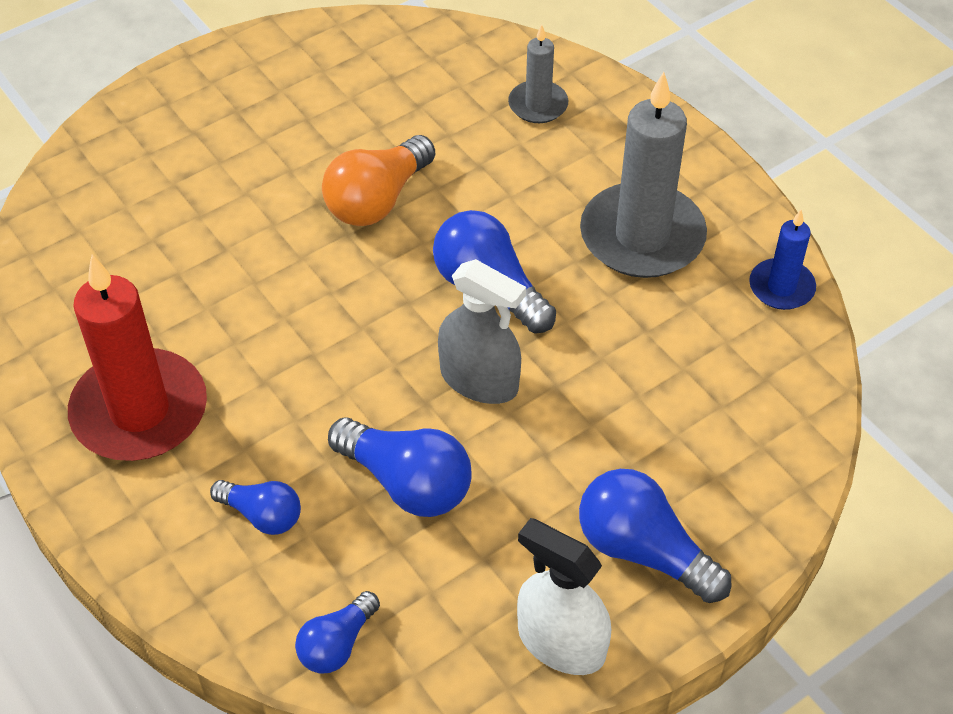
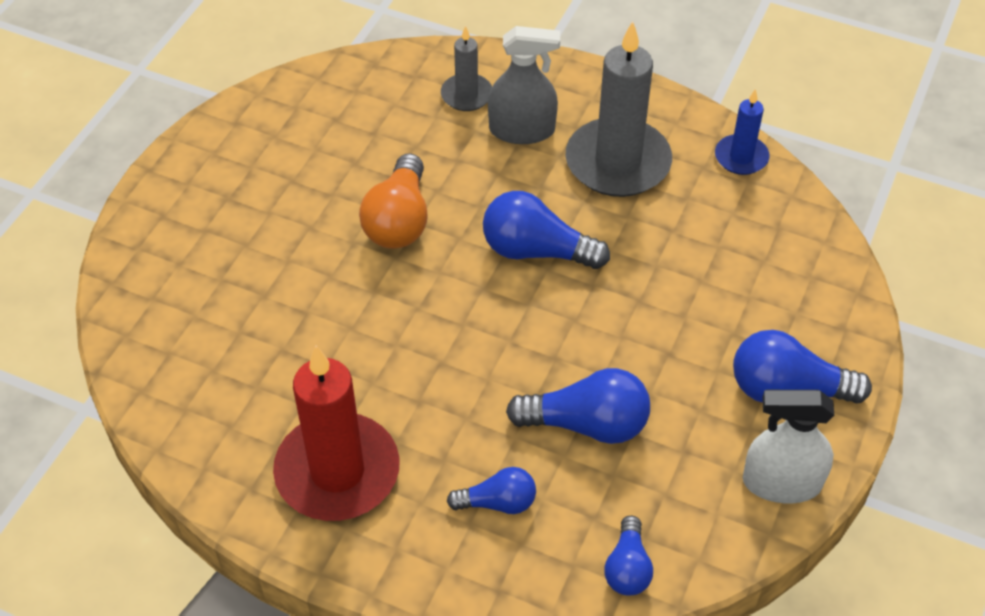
camera: 30 degrees left, 0 degrees up
(479, 380) = (581, 322): grey spray bottle -> grey spray bottle (522, 130)

